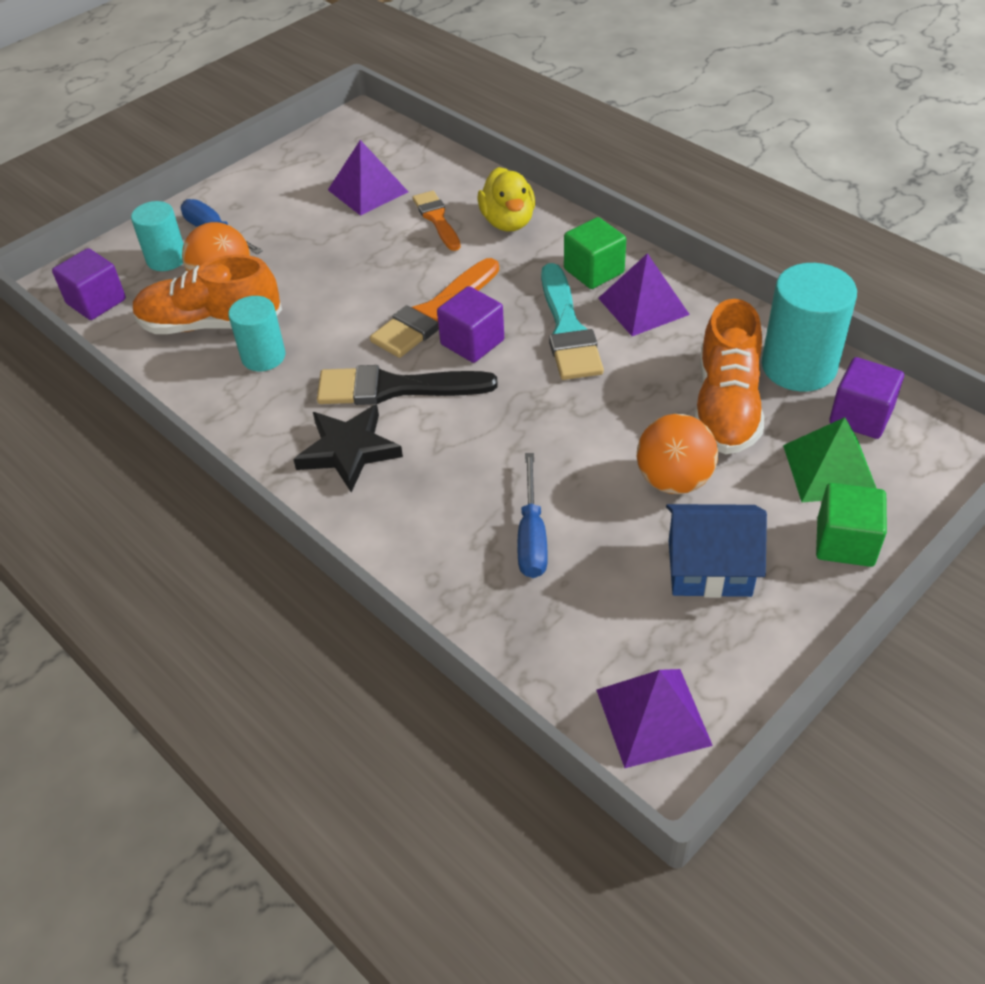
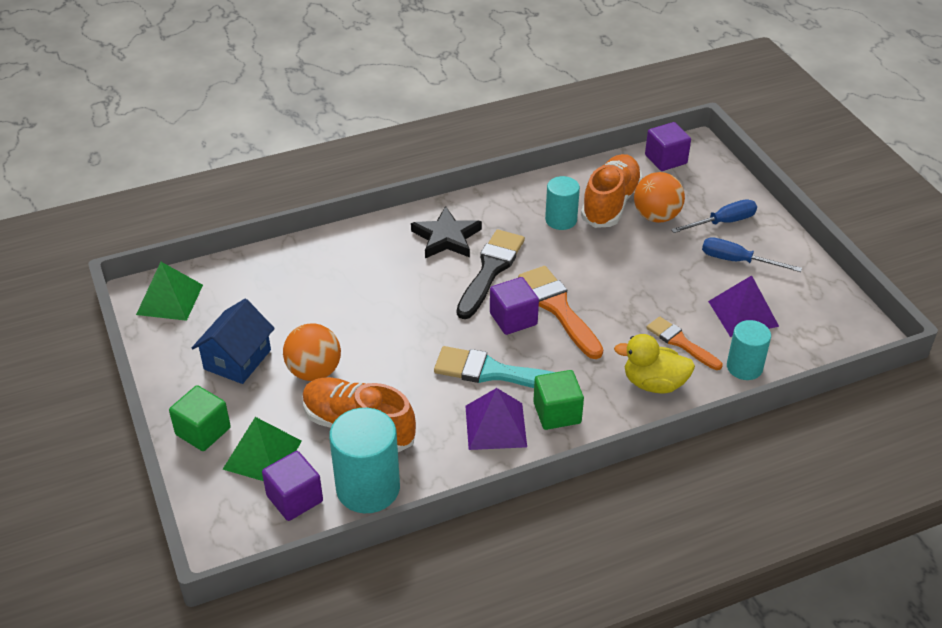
camera: 110 degrees right, 5 degrees down
(166, 259) = (700, 195): turquoise cylinder -> turquoise cylinder (744, 367)
(436, 219) = (680, 342): orange brush -> orange brush turned 135 degrees counterclockwise
(531, 536) = (321, 293): blue screwdriver -> blue screwdriver (737, 261)
(653, 717) = (170, 299): purple pyramid -> green pyramid

